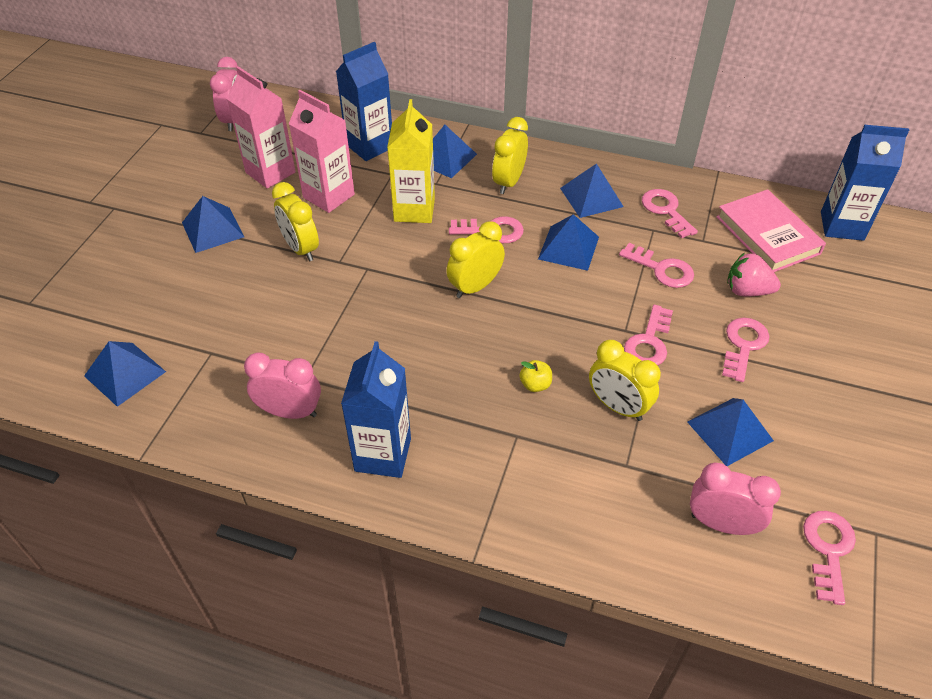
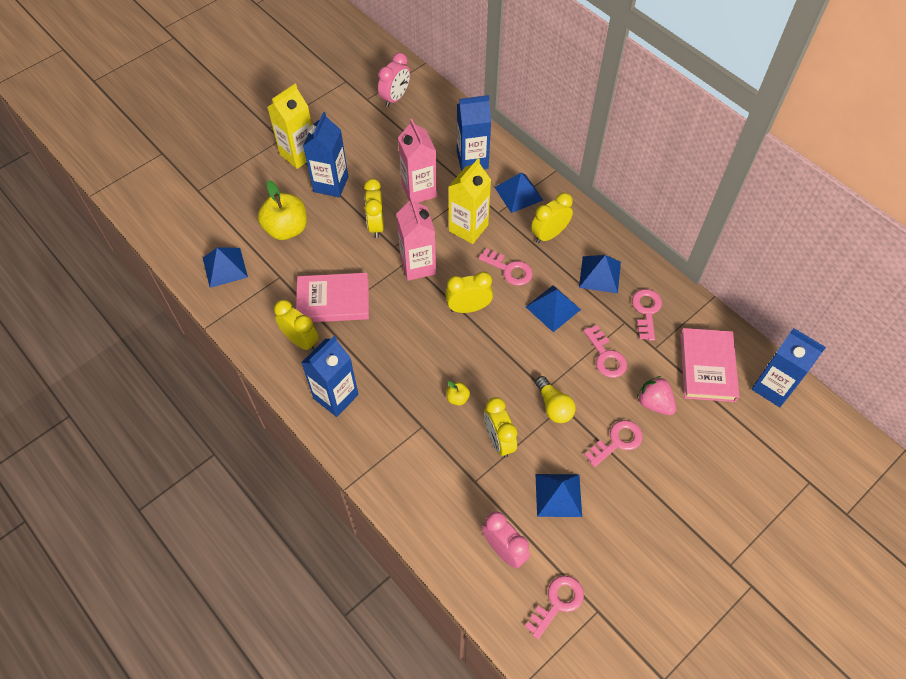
camera: 30 degrees right, 10 degrees up
(148, 215) = (298, 154): none -> yellow carton
(185, 297) = (286, 229): none -> yellow apple
(213, 229) = (331, 184): blue pyramid -> blue carton
(270, 172) = (393, 153): pink carton -> pink carton (418, 265)
(290, 412) = (301, 340): pink clock -> yellow clock
(302, 349) = (333, 301): none -> pink book
(649, 342) = (554, 406): pink key -> yellow light bulb

